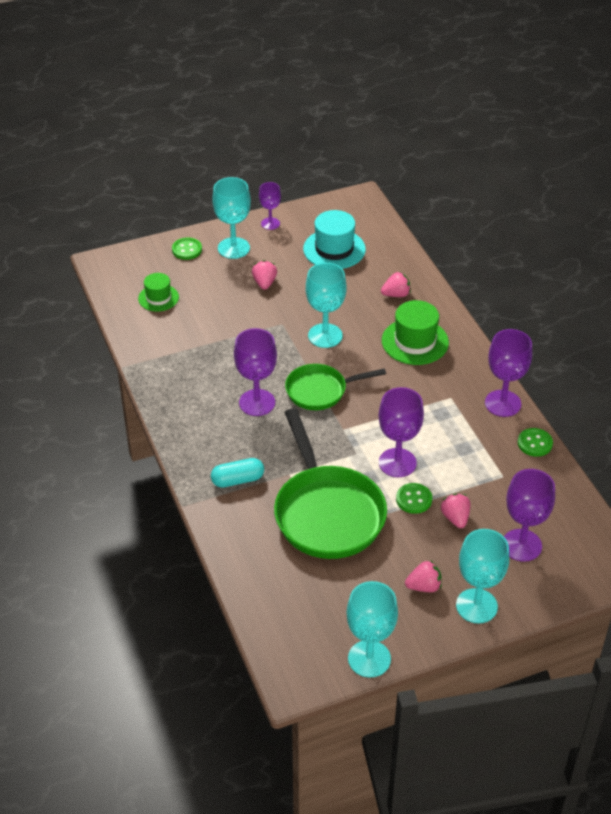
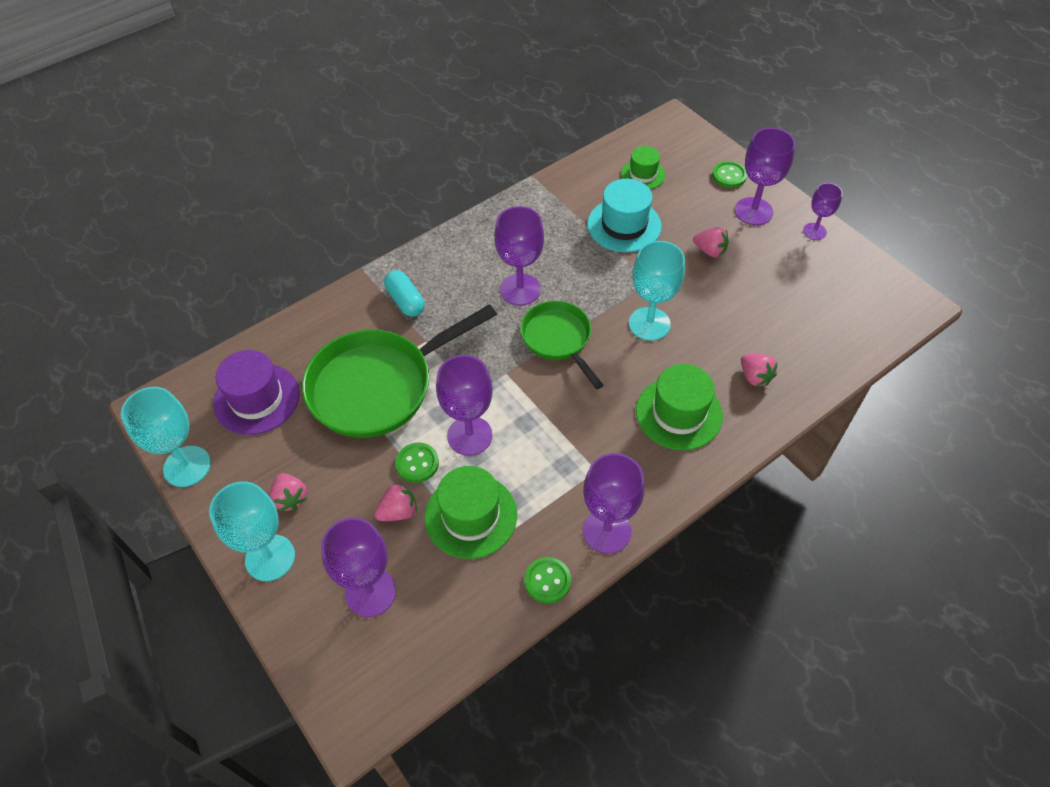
camera: 75 degrees right, 10 degrees up
(233, 248) = (753, 211): turquoise goblet -> purple goblet
(264, 283) = (710, 251): pink strawberry -> pink strawberry turned 45 degrees clockwise
(311, 601) = (257, 399): none -> purple hat
(334, 249) = (804, 299): turquoise hat -> turquoise hat (624, 225)
(471, 475) = (471, 516): none -> green hat

